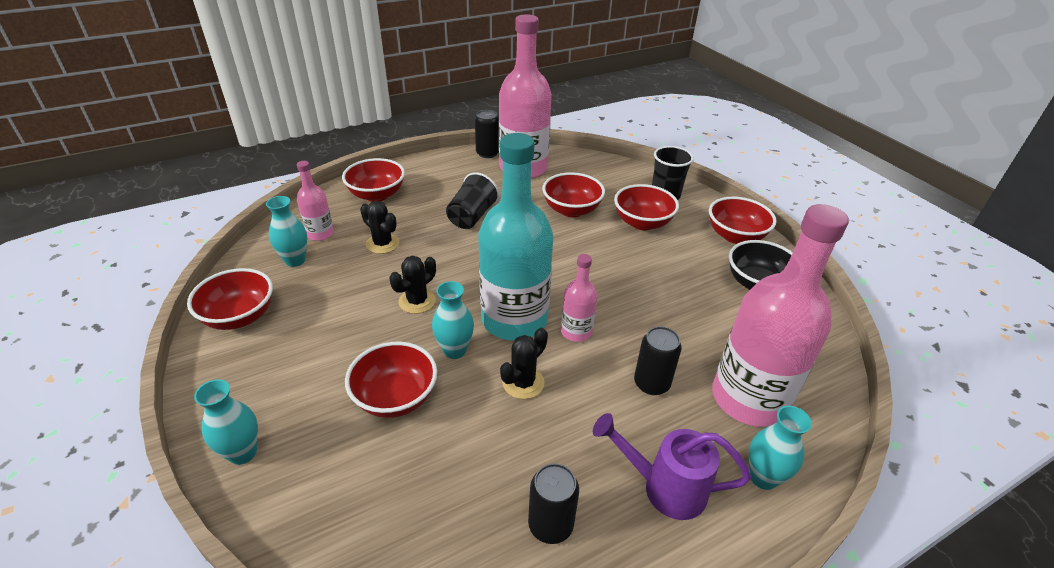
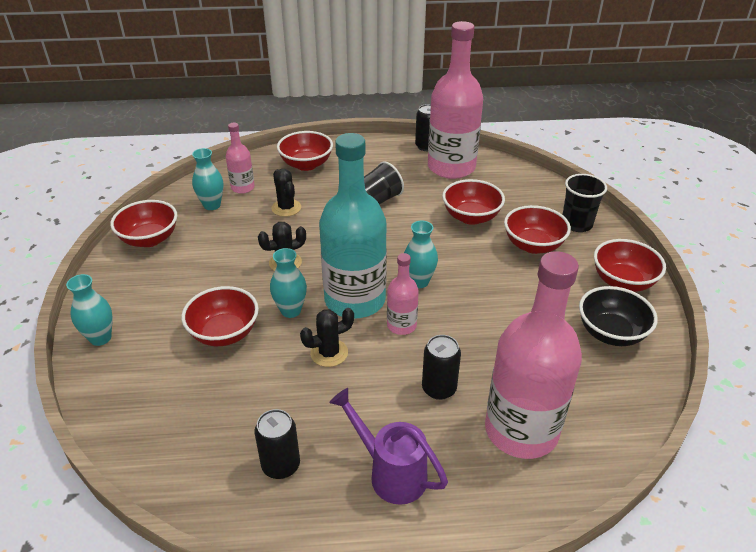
camera: 25 degrees right, 0 degrees up
(763, 477) = (484, 497): turquoise vase -> turquoise vase (419, 282)

